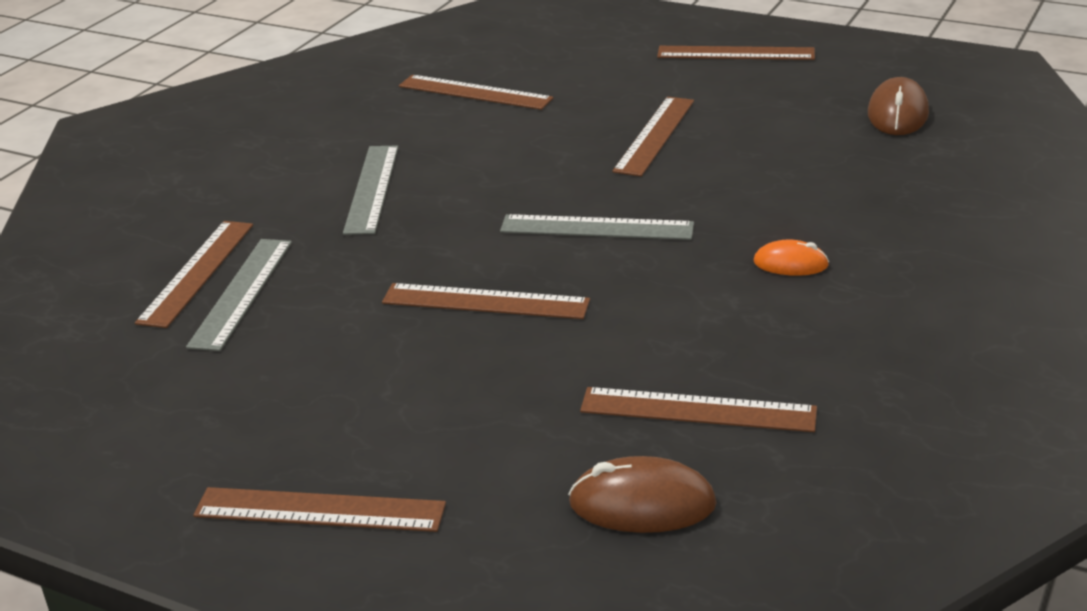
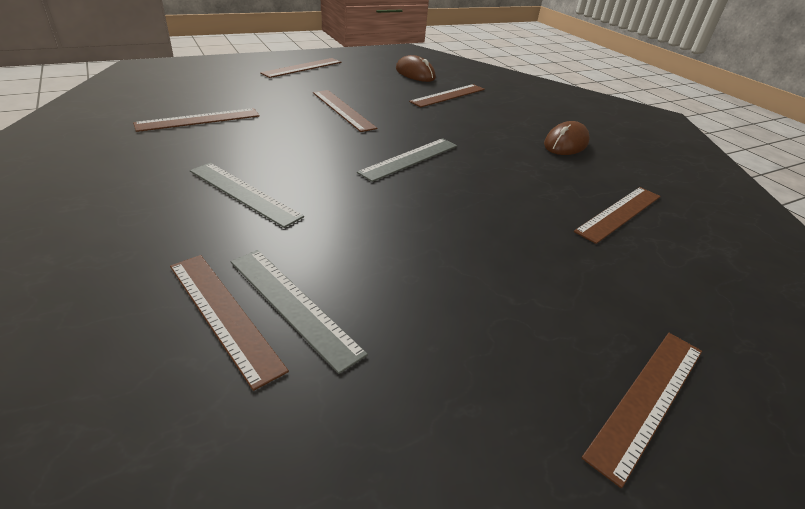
camera: 60 degrees left, 5 degrees up
(485, 302) = (444, 219): brown ruler -> brown ruler (448, 95)
(642, 504) = (701, 266): brown mouse -> brown mouse (565, 143)
(790, 264) = (508, 139): orange mouse -> none

